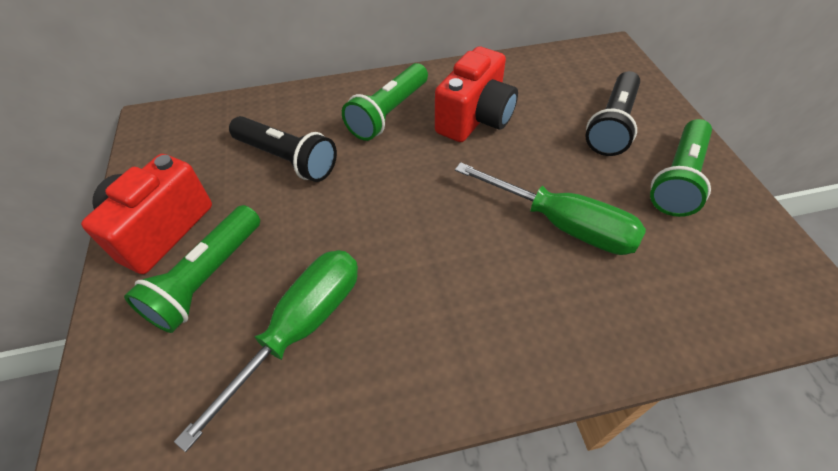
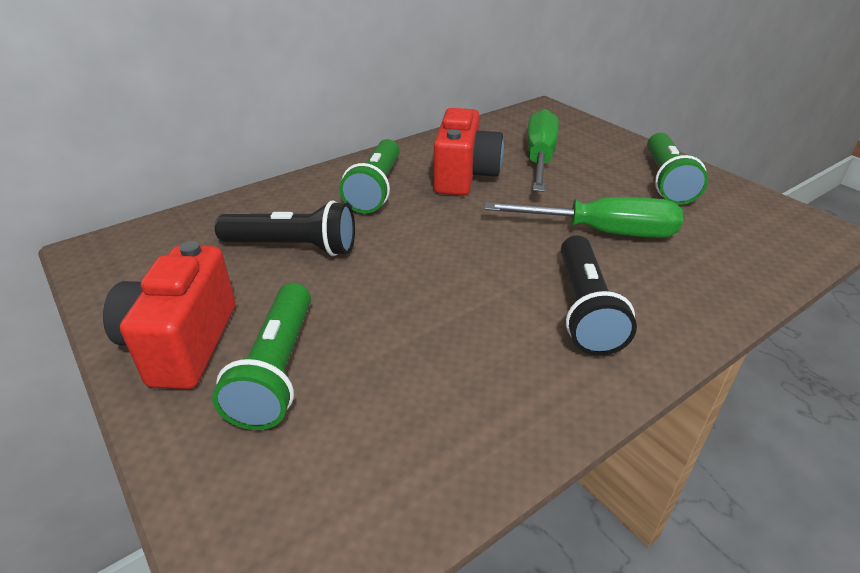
camera: 25 degrees left, 15 degrees down
(302, 327) = (420, 378): green screwdriver -> green screwdriver (539, 158)
(612, 125) = (586, 157): black flashlight -> black flashlight (585, 309)

